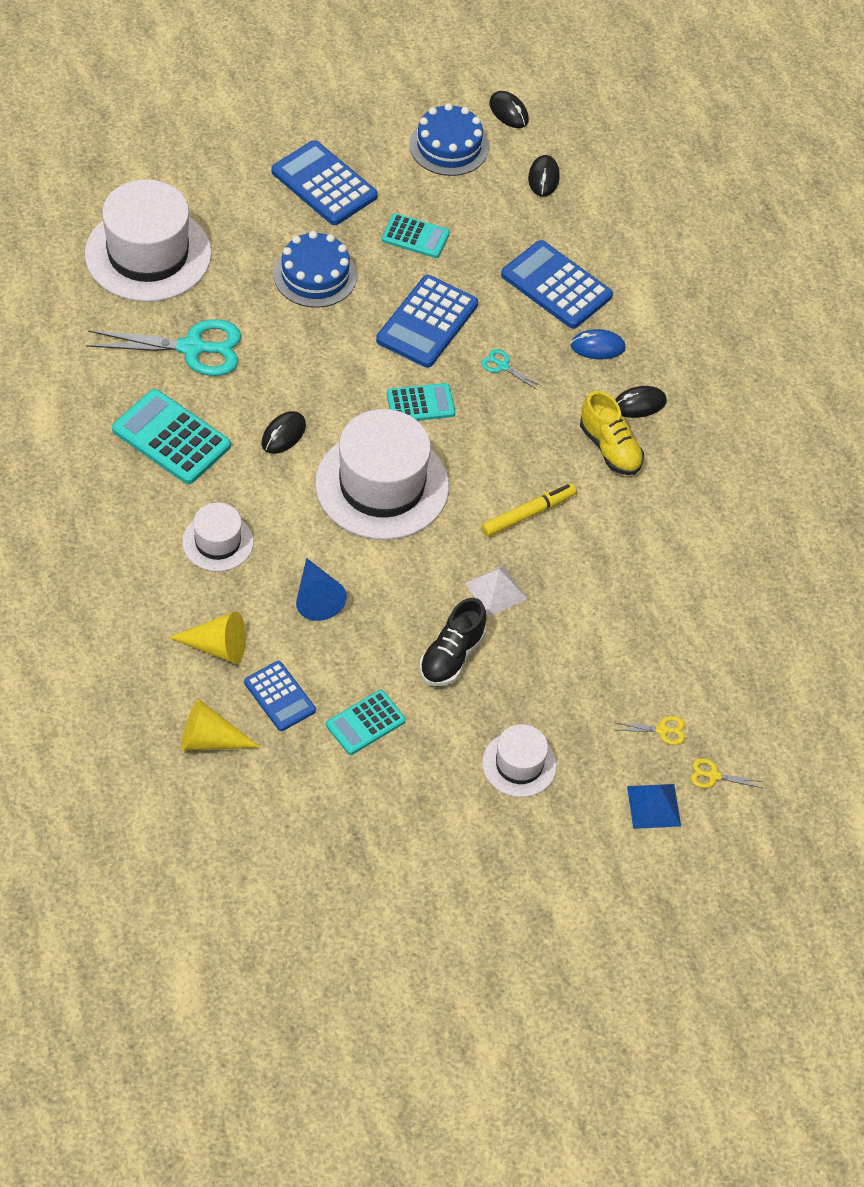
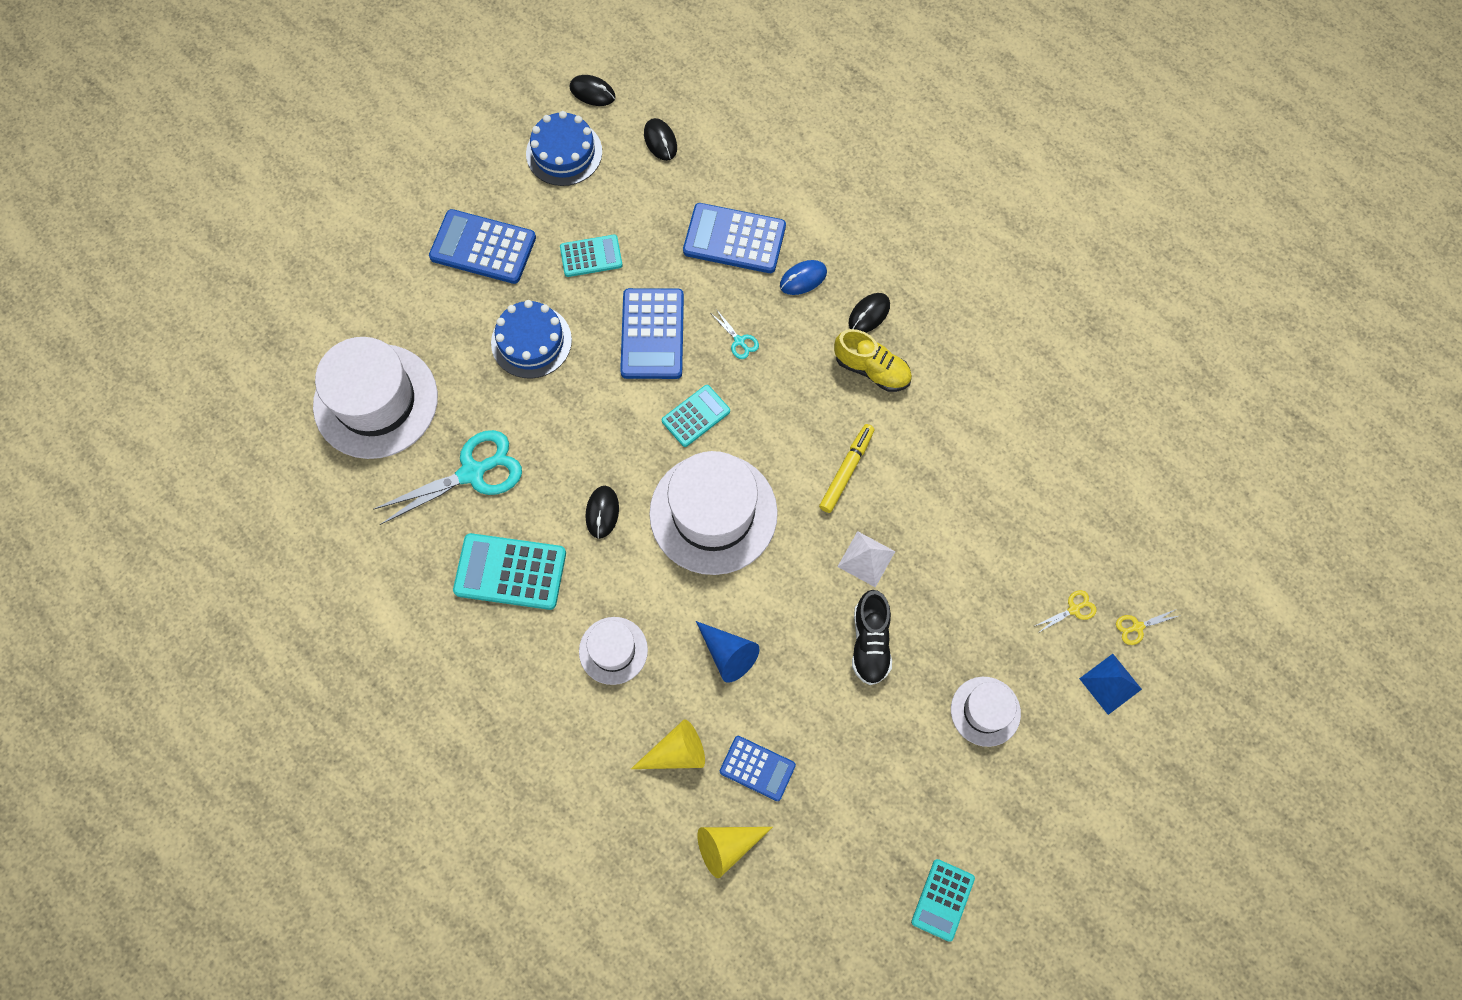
camera: 25 degrees left, 15 degrees up
(365, 723) = (841, 749): turquoise calculator -> turquoise calculator (942, 900)
(502, 366) = (739, 341): turquoise scissors -> turquoise scissors turned 135 degrees counterclockwise

